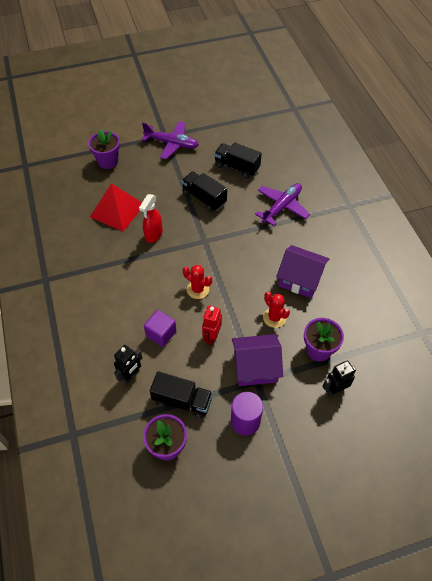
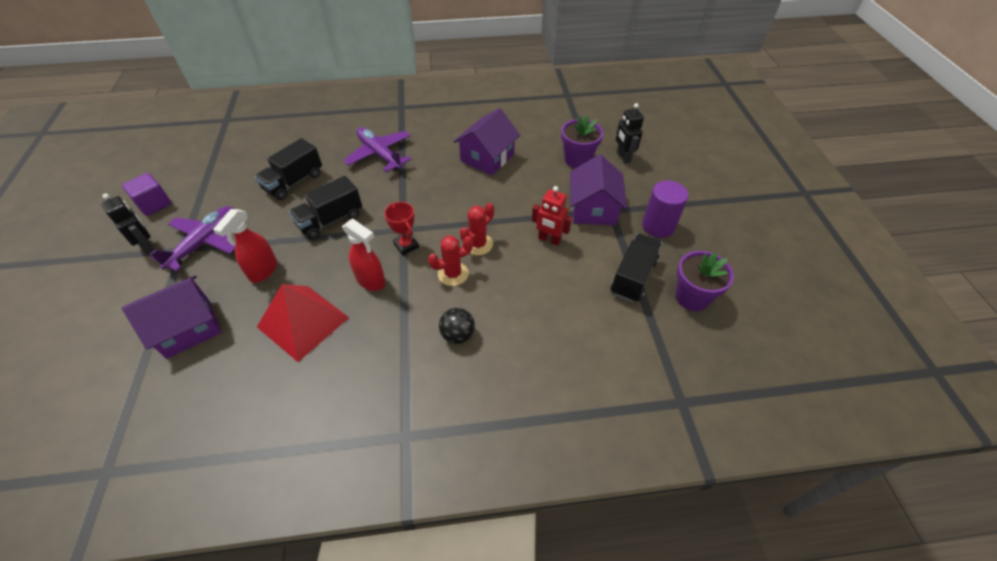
camera: 80 degrees left, 5 degrees down
(108, 161) = (188, 327): purple flower pot -> purple house
(115, 292) = (458, 335): none -> black ball
(131, 375) = (596, 326): black robot -> black robot (148, 246)
(153, 179) = (263, 271): none -> red spray bottle
(161, 333) = (537, 288): purple cube -> purple cube (154, 204)
(188, 246) = (406, 245): none -> red trophy
(274, 317) = (533, 184): red cactus -> red cactus (453, 274)

